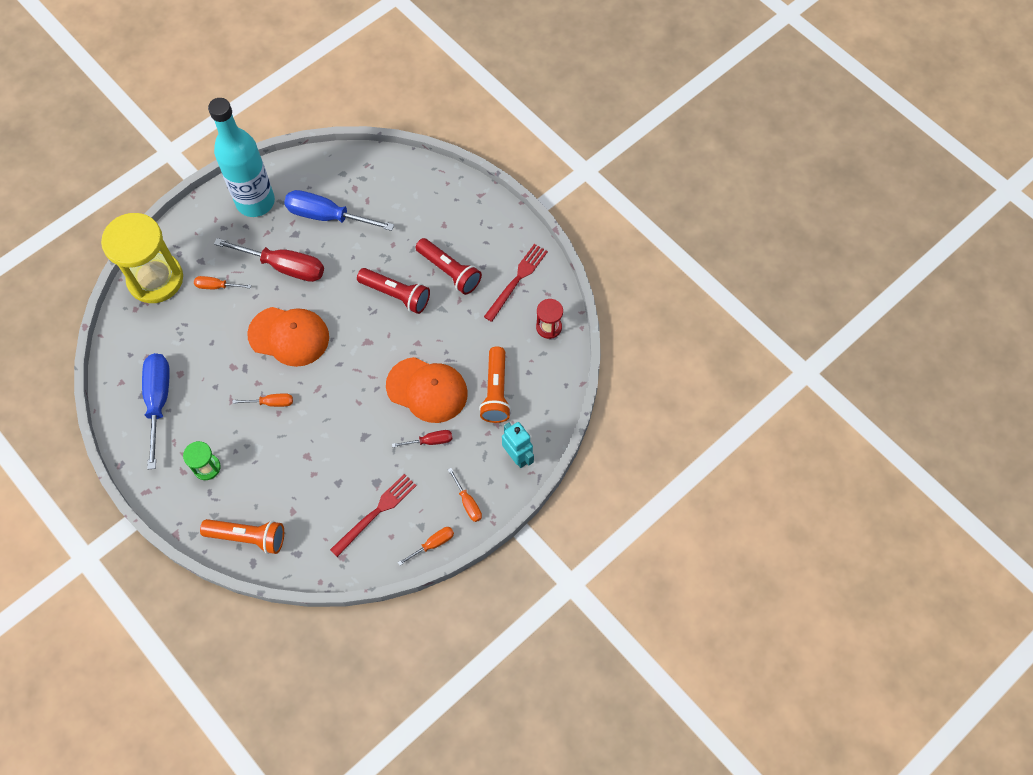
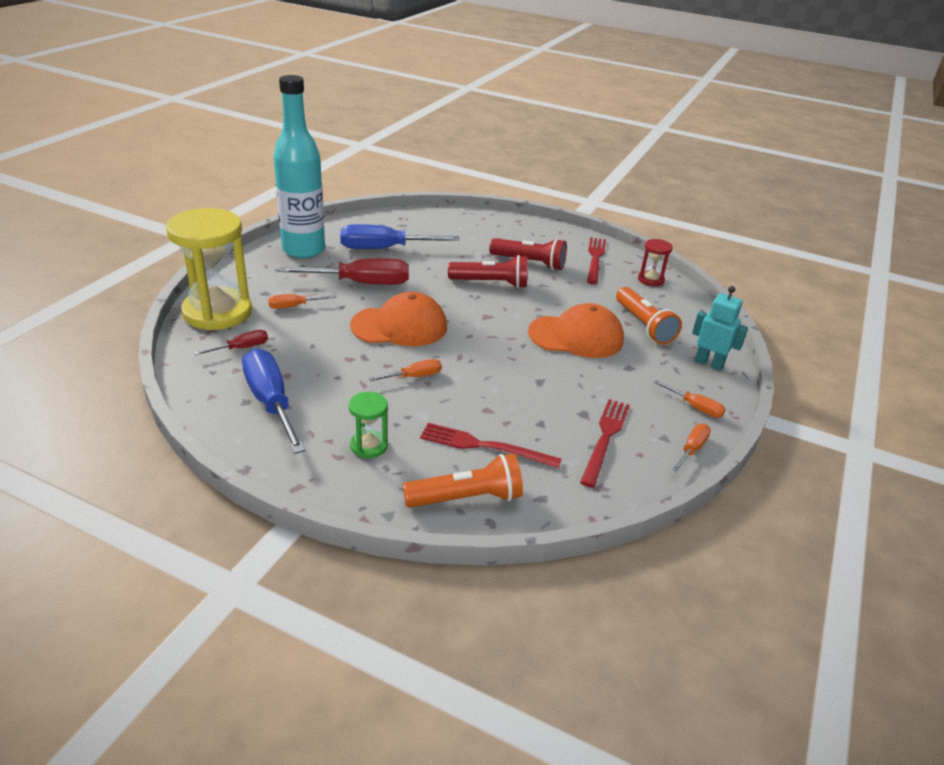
camera: 25 degrees left, 30 degrees down
(285, 493) = (484, 446): none -> red fork
(430, 441) = (612, 371): red screwdriver -> red screwdriver (241, 348)

